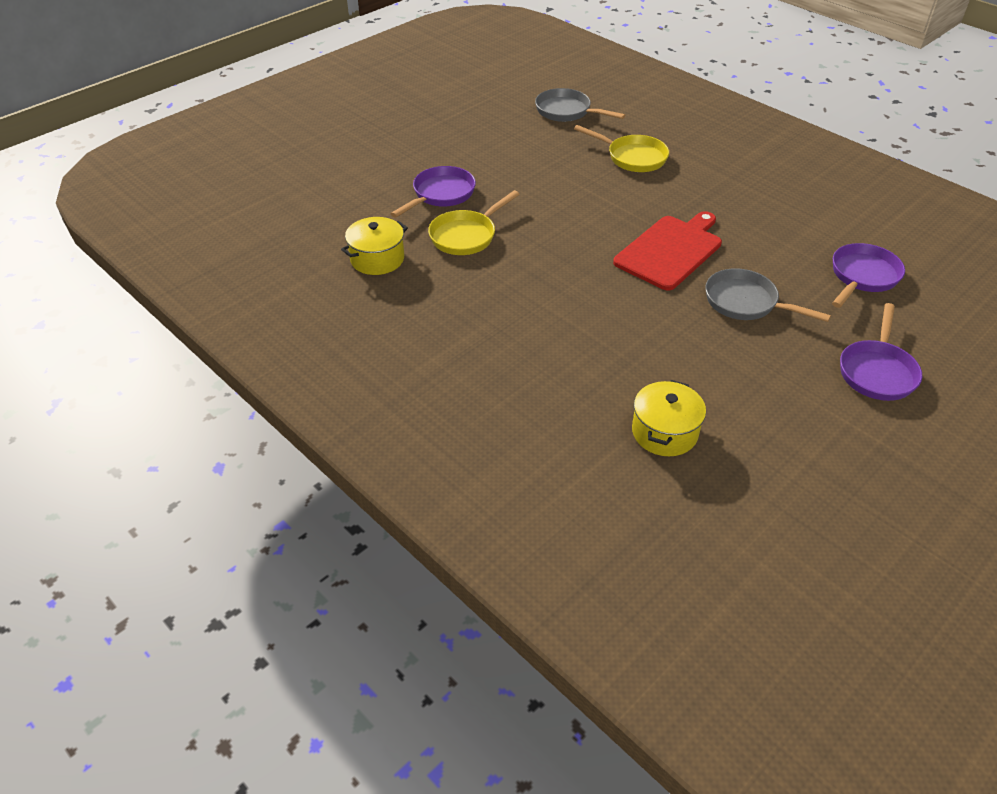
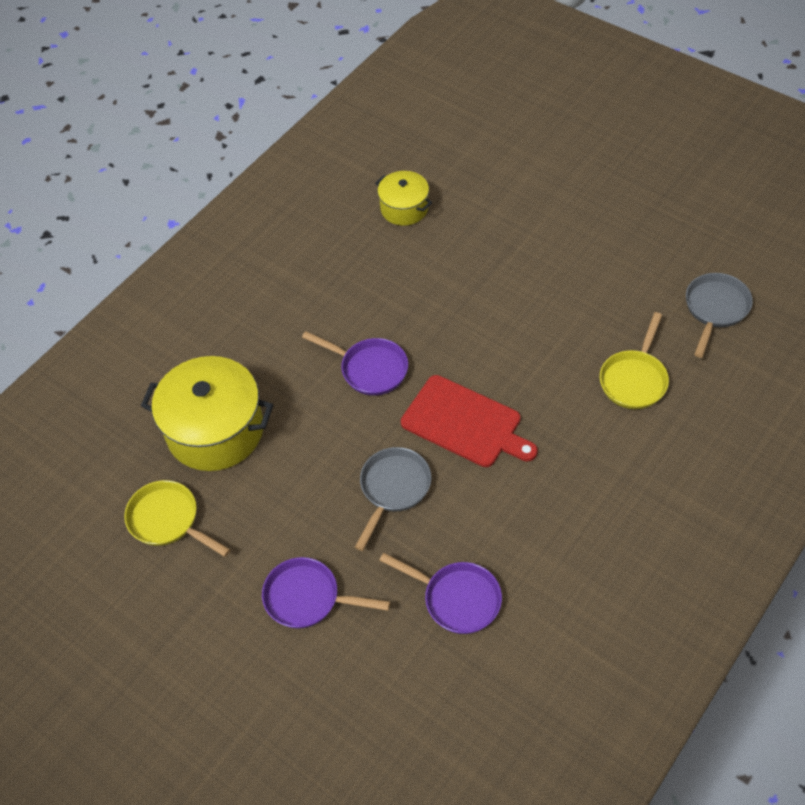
camera: 85 degrees right, 10 degrees up
(441, 194) = (514, 231): purple pan -> purple pan (369, 369)
(466, 236) = (452, 262): yellow pan -> yellow pan (168, 520)
(664, 432) = (215, 430): yellow pot -> yellow pot, size x1.80

